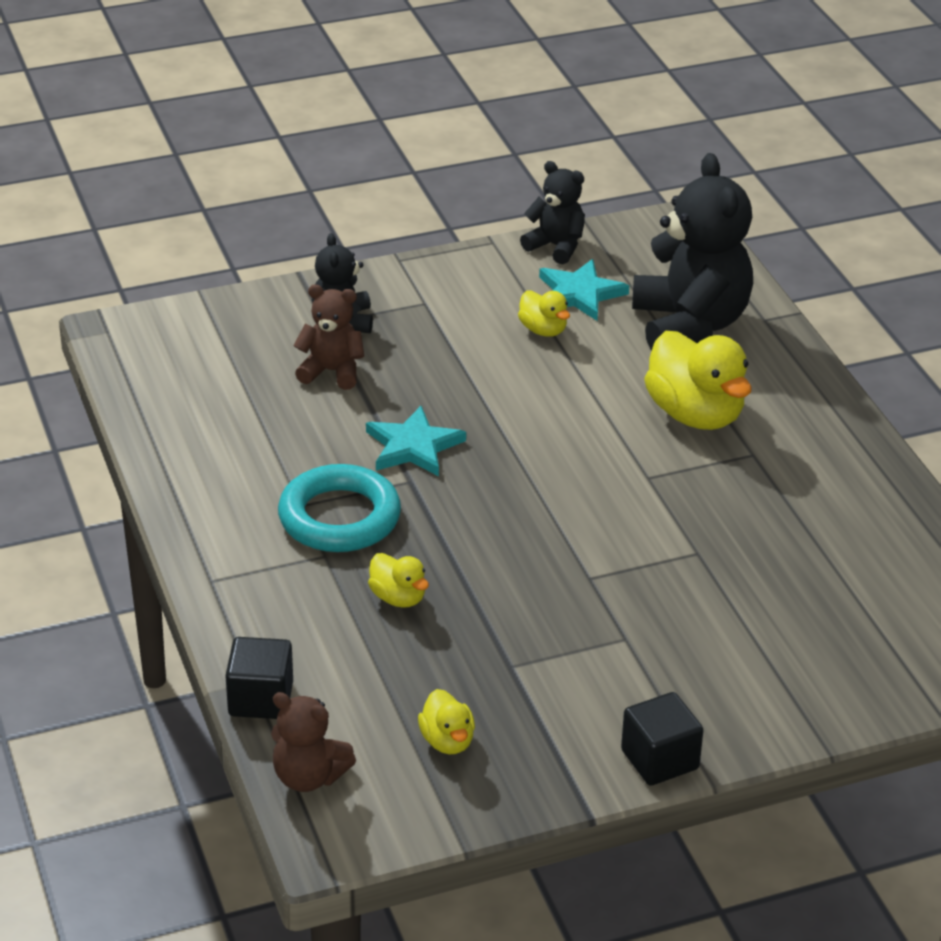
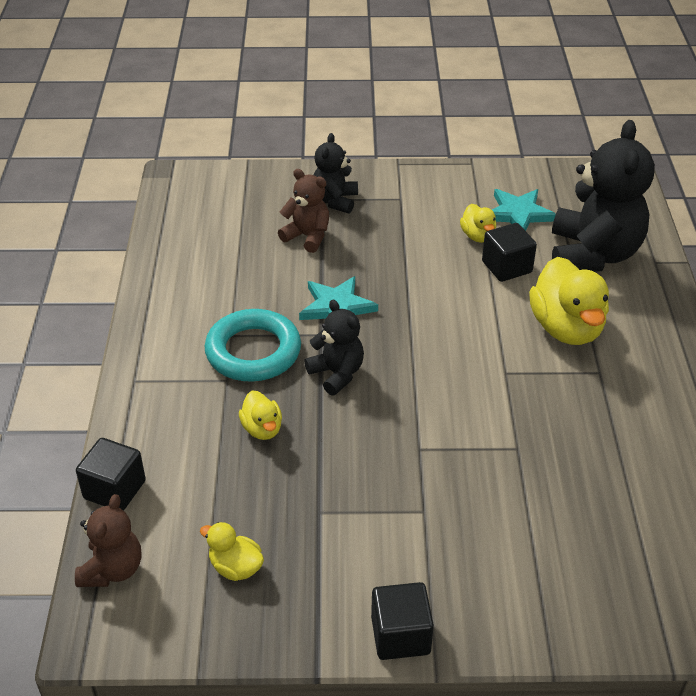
camera: 20 degrees right, 5 degrees up
(309, 777) = (112, 569): brown teddy bear -> brown teddy bear turned 120 degrees counterclockwise
(447, 741) = (235, 567): yellow duck -> yellow duck turned 120 degrees clockwise
(556, 246) = (517, 175): black teddy bear -> black teddy bear (337, 374)
(595, 359) = (506, 267): none -> black cube

